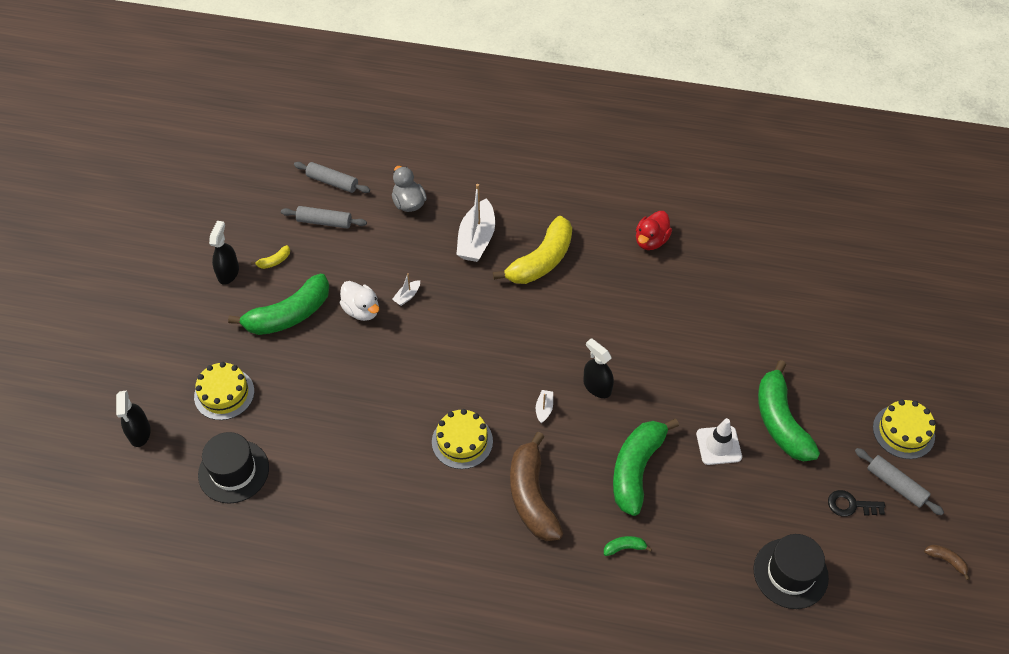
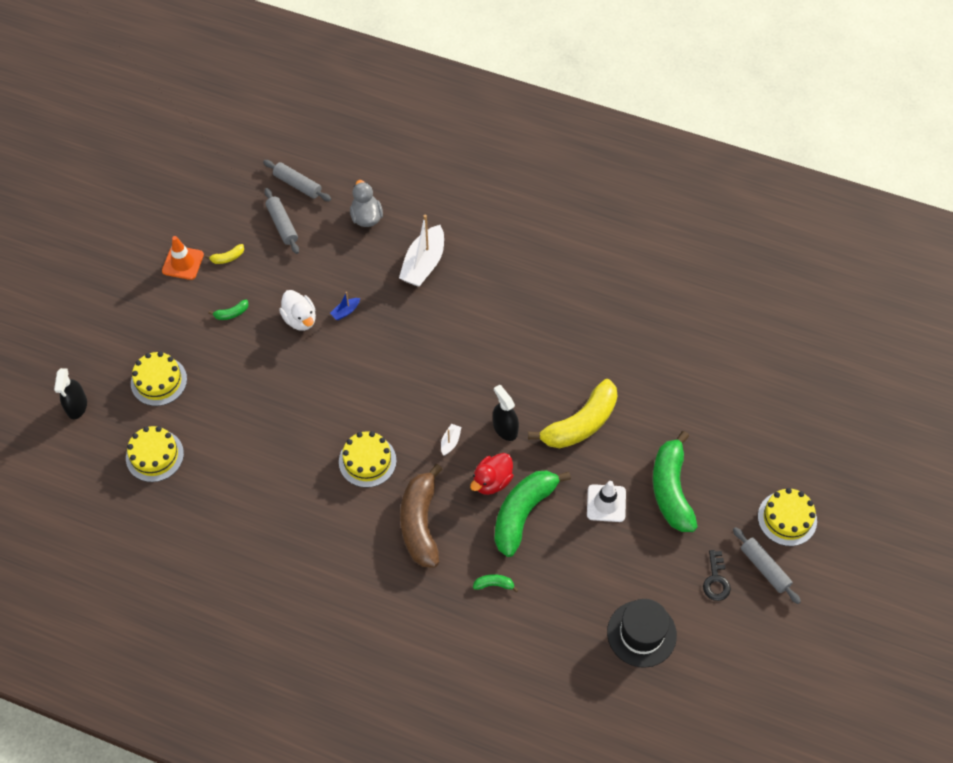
camera: 10 degrees right, 5 degrees up
(228, 273) = (183, 263): black spray bottle -> orange traffic cone
(233, 471) = (154, 455): black hat -> yellow cake
(289, 315) = (231, 313): green banana -> green banana, size x0.40
(324, 222) = (282, 225): grey rolling pin -> grey rolling pin turned 45 degrees clockwise
(407, 296) = (345, 311): white boat -> blue boat
(541, 261) = (481, 295): yellow banana -> yellow banana (580, 424)
(651, 241) = (592, 290): red duck -> red duck (492, 481)
(851, 505) = (716, 580): black key -> black key turned 105 degrees counterclockwise
(946, 560) = (791, 646): brown banana -> none

